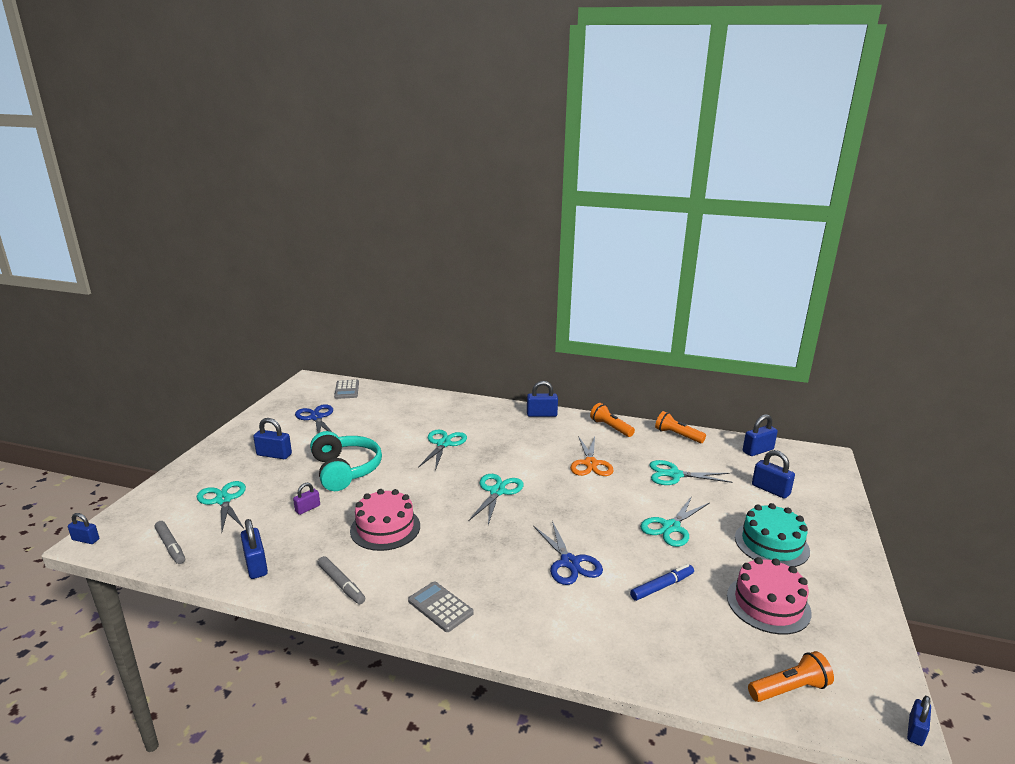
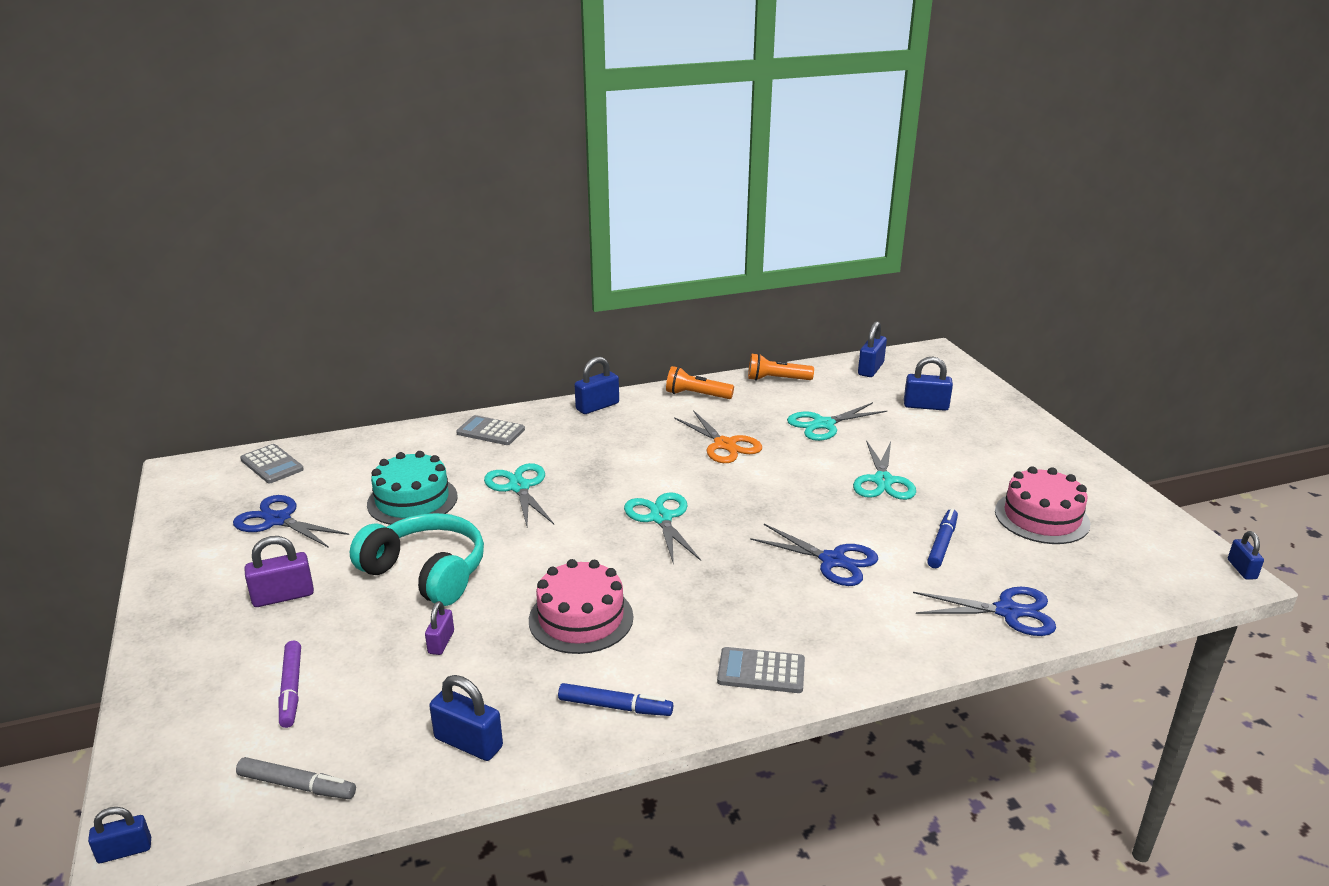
camera: 35 degrees left, 5 degrees up
(223, 500) = (291, 689): turquoise scissors -> purple marker
(274, 455) = (283, 596): blue padlock -> purple padlock
(341, 584) = (615, 706): grey marker -> blue marker
(466, 408) = (490, 431): none -> grey calculator
(652, 655) = (1007, 611): none -> blue scissors
(771, 544) = (984, 460): turquoise cake -> turquoise cake (412, 500)
(789, 689) = (1134, 583): orange flashlight -> none

